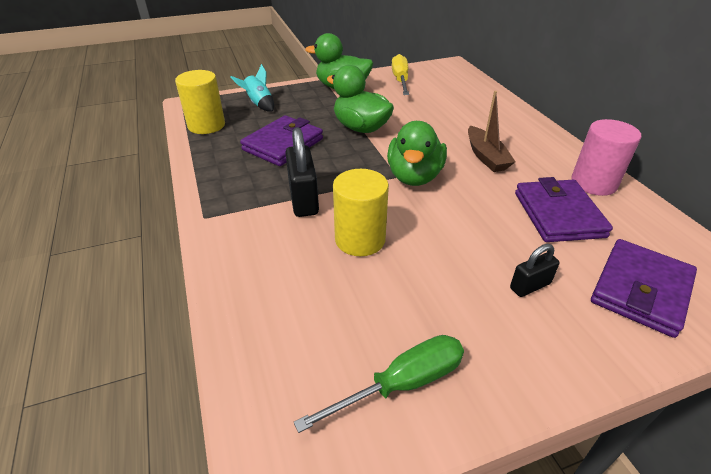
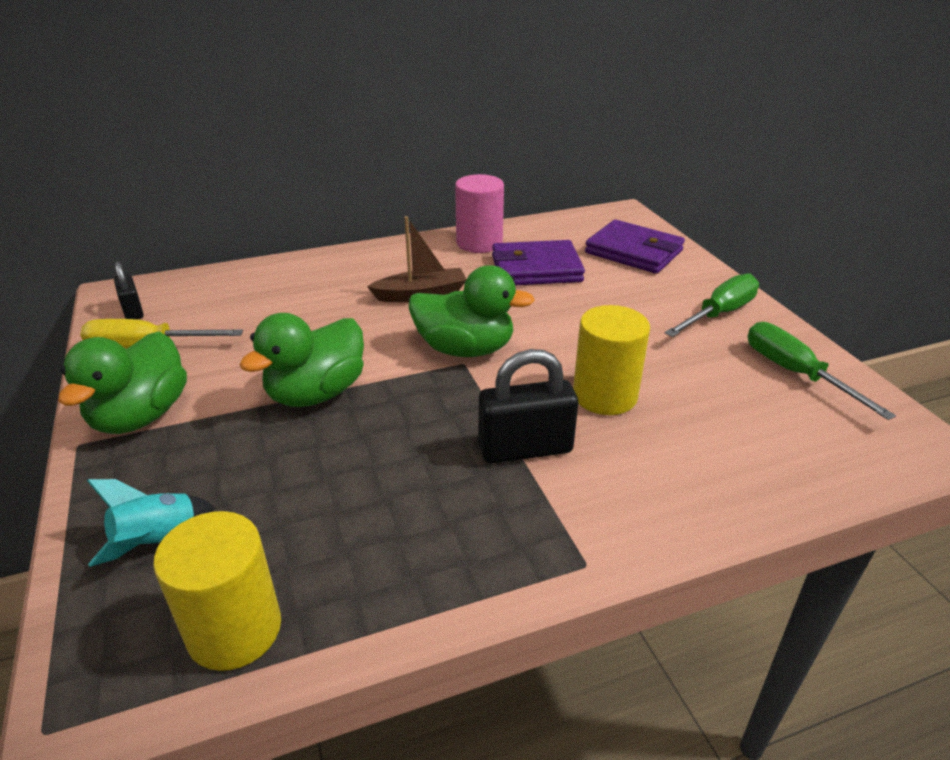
camera: 90 degrees left, 5 degrees down
(283, 144) = (354, 485): purple wallet -> none
(515, 343) = (719, 314): none -> green screwdriver
(530, 286) = (646, 298): black padlock -> black padlock (133, 311)

